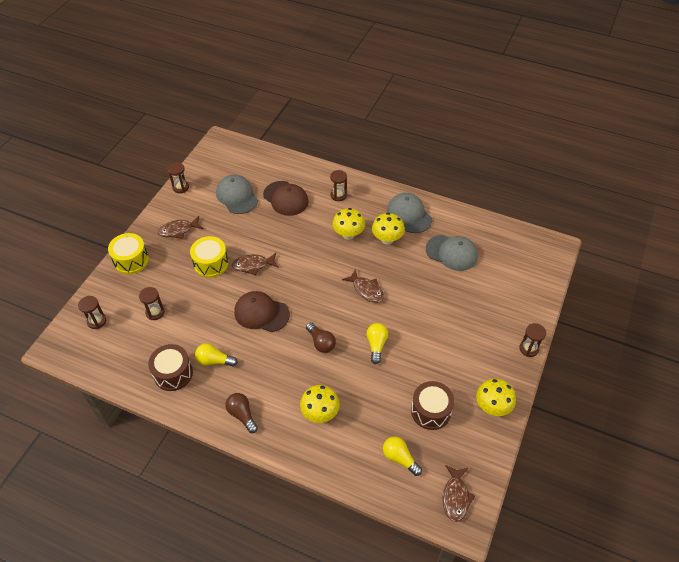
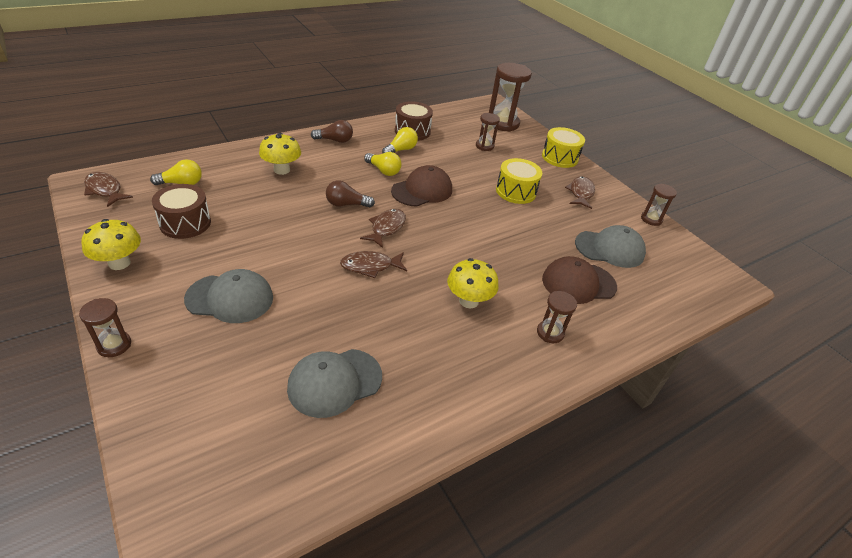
camera: 120 degrees right, 10 degrees down
(97, 321) = (503, 123): brown hourglass -> brown hourglass, size x1.88
(253, 265) = (489, 212): brown fish -> brown fish (386, 228)
(376, 345) = (297, 233): yellow light bulb -> yellow light bulb (383, 171)
(387, 239) = (426, 331): yellow mushroom -> none
(409, 214) = (450, 385): grey cap -> grey cap (230, 298)

